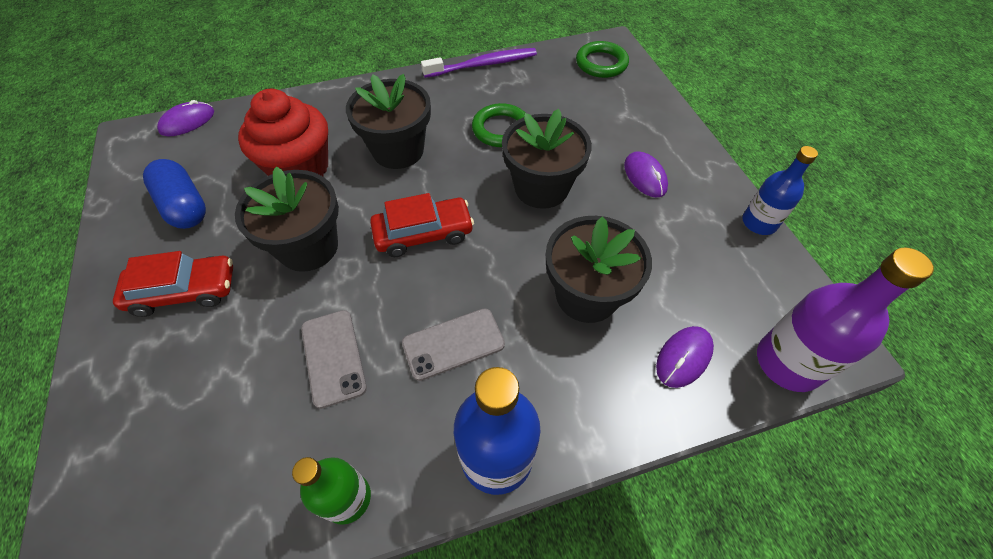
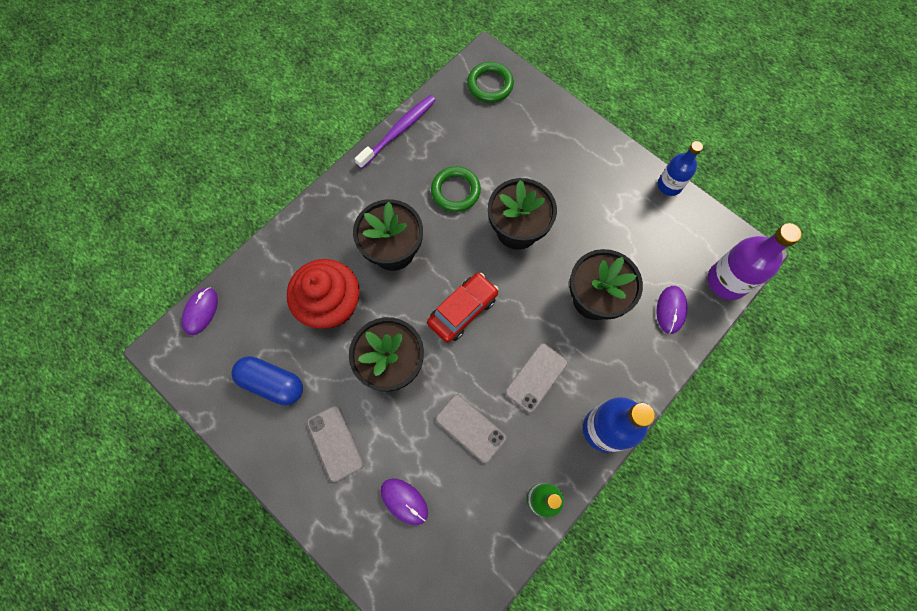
camera: 30 degrees left, 15 degrees up
(184, 291) = (335, 443): red car -> grey phone
(645, 176) = (580, 183): purple mouse -> purple mouse (404, 501)

